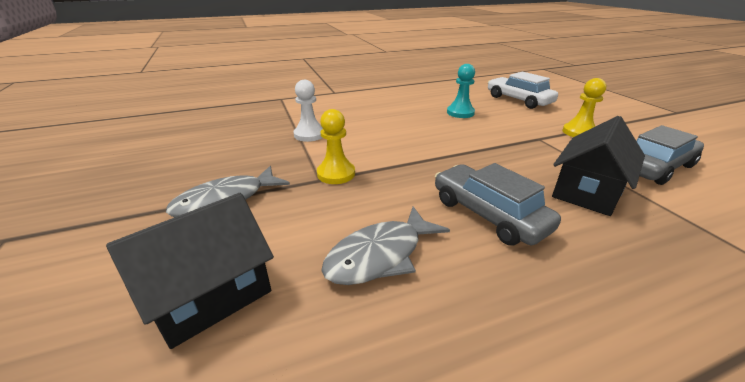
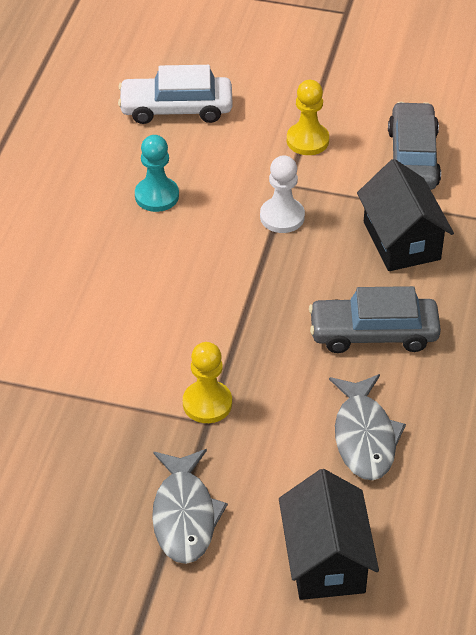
camera: 55 degrees left, 15 degrees up
(309, 134) = (77, 382): white pawn -> white pawn (282, 217)

